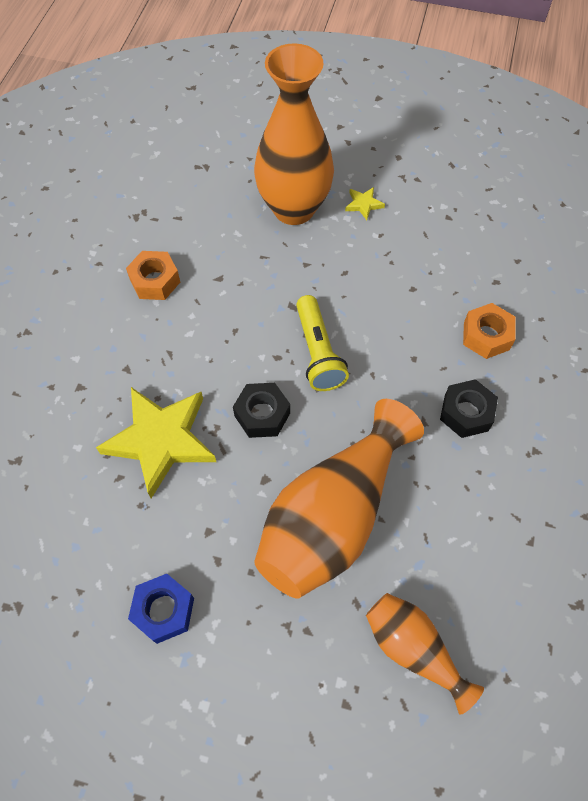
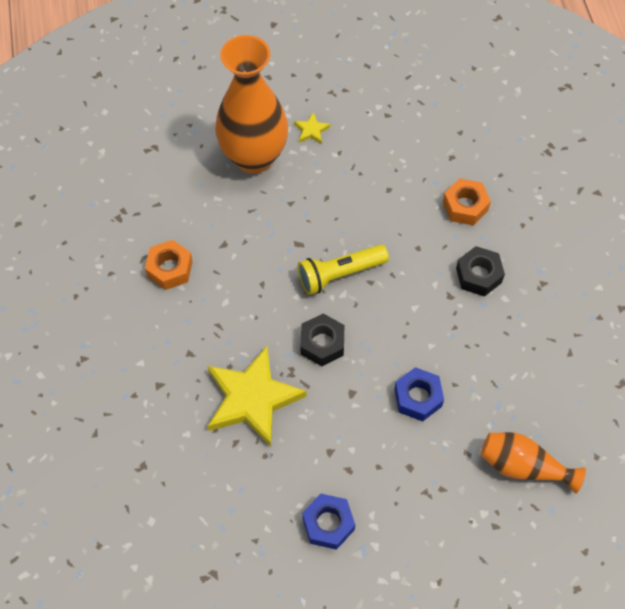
camera: 25 degrees left, 0 degrees up
(318, 352) = (340, 274): yellow flashlight -> yellow flashlight turned 105 degrees clockwise
(333, 516) = (418, 397): orange vase -> blue nut

